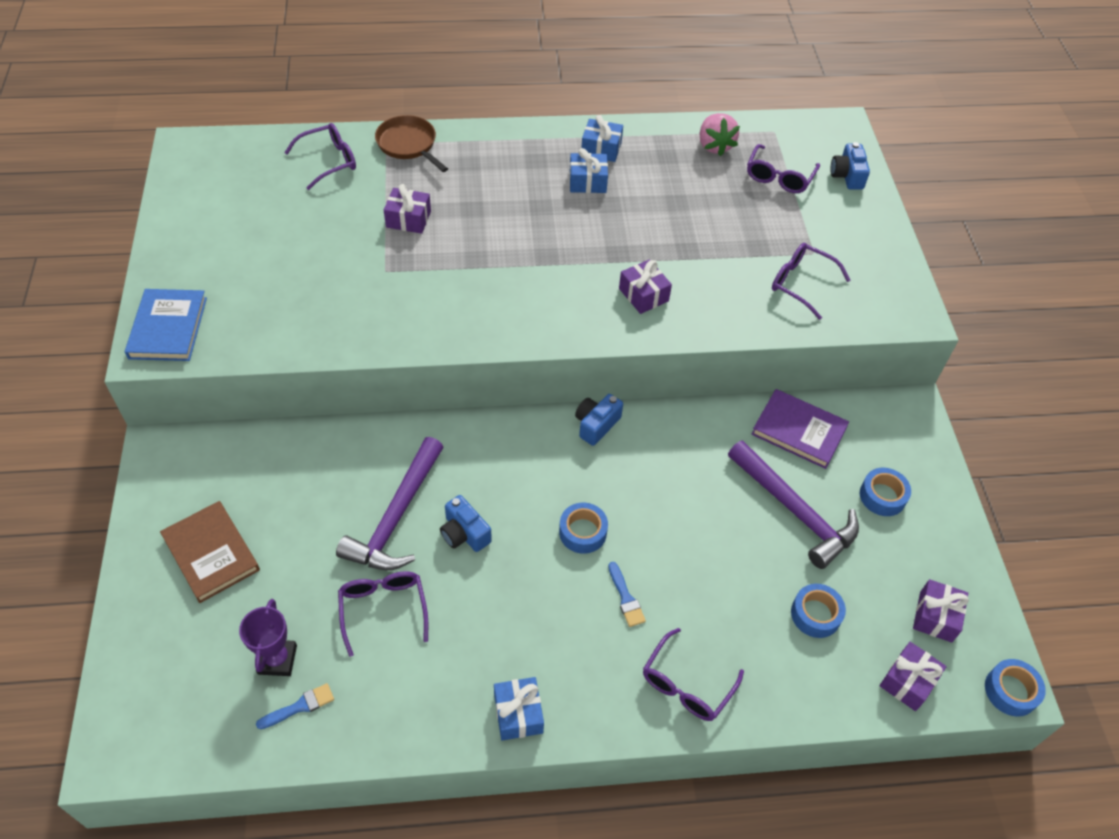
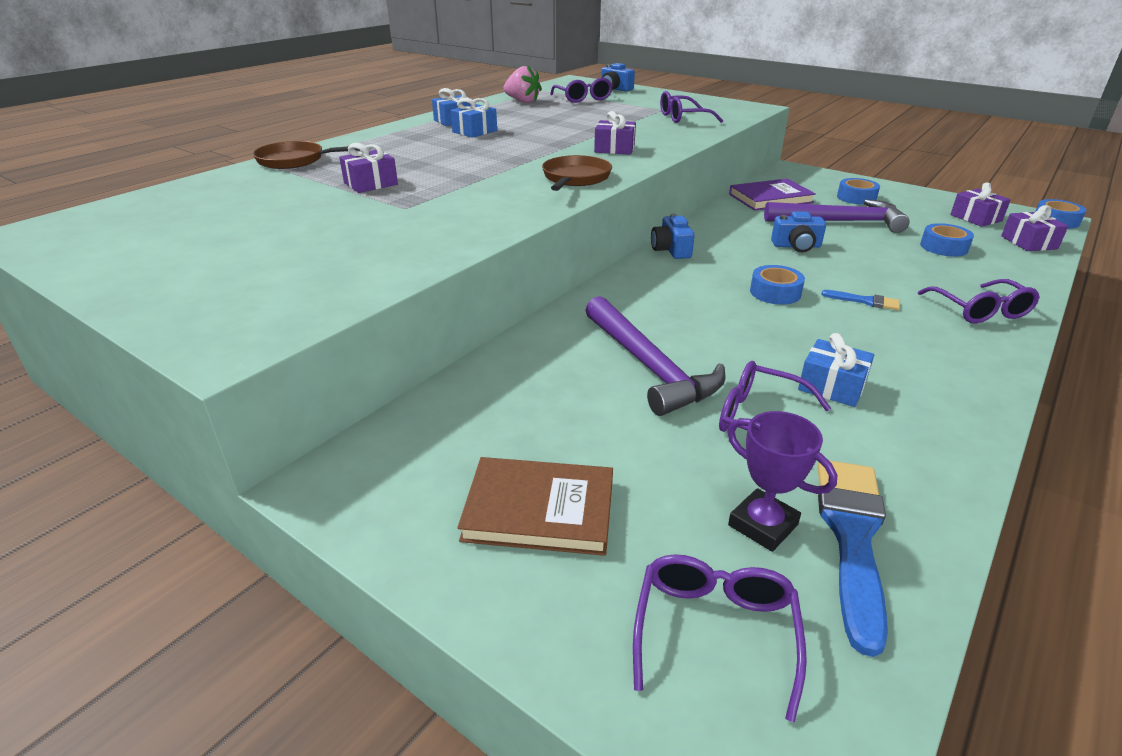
camera: 45 degrees left, 20 degrees down
(168, 328) = (225, 325): blue book -> none
(300, 706) = (852, 537): blue brush -> blue brush, size x2.01
(328, 161) = (229, 188): purple glasses -> purple glasses (714, 632)
(464, 533) = (713, 341): blue camera -> blue camera (796, 246)
(518, 714) = (962, 395): blue gift -> blue gift (831, 386)
(541, 317) = (575, 178): none -> brown pan

